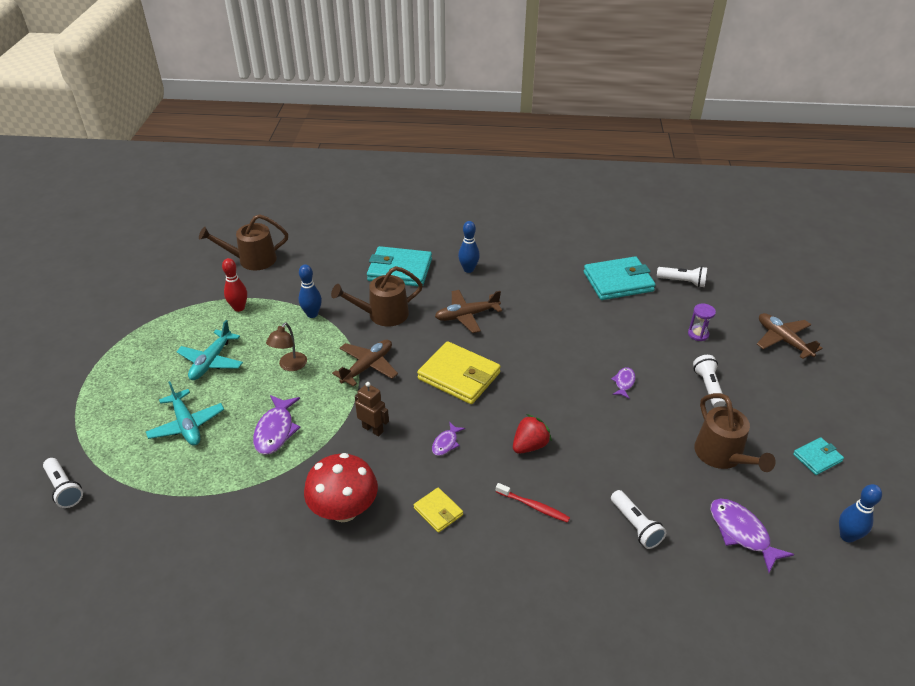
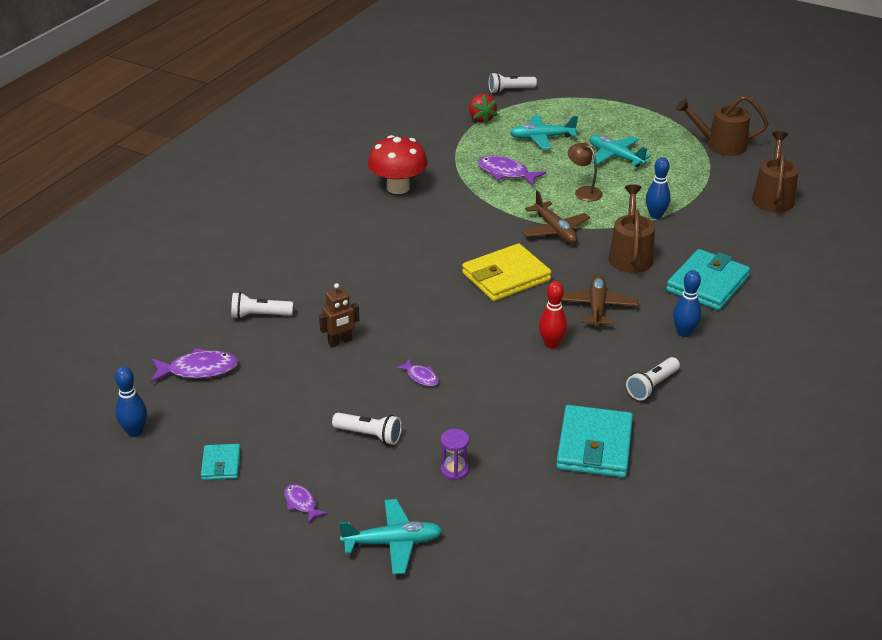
camera: 115 degrees right, 5 degrees down
(239, 308) = (689, 179): red bowling pin -> red bowling pin (551, 344)
(373, 429) = (472, 216): brown robot -> brown robot (340, 342)
(438, 511) = (360, 226): yellow wallet -> none
(446, 443) = (427, 248): purple fish -> purple fish (301, 503)
(530, 445) = (388, 290): red strawberry -> red strawberry (481, 119)
(533, 506) = (325, 271): red toothbrush -> none
(682, 282) = (561, 507): white flashlight -> white flashlight (652, 386)
(722, 455) = (280, 399): brown watering can -> brown watering can (721, 145)
(783, 340) = (393, 542): brown plane -> turquoise plane

